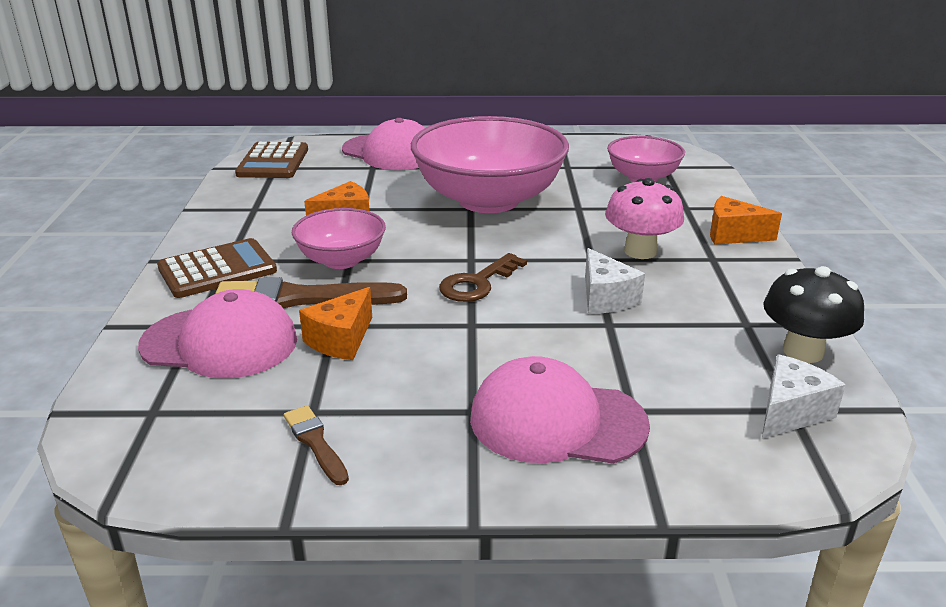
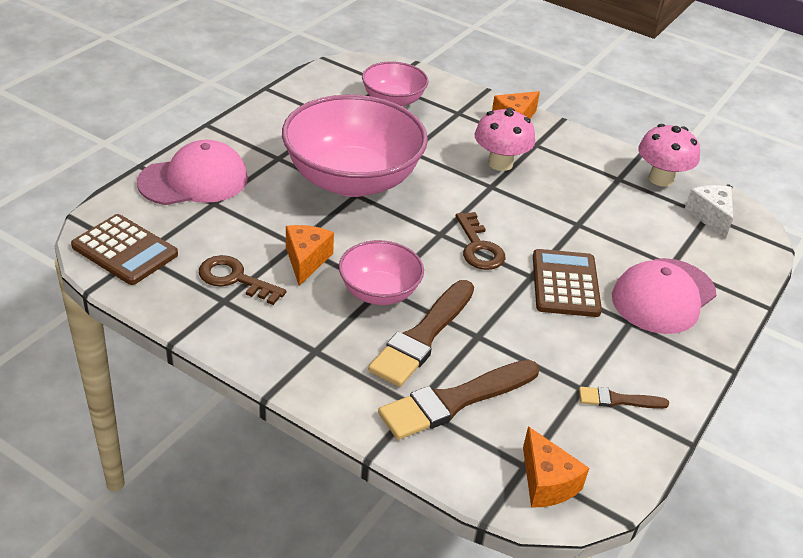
camera: 60 degrees left, 10 degrees up
(217, 270) = (328, 363): brown calculator -> brown calculator (565, 284)
(220, 343) = (455, 401): pink cap -> brown brush
(286, 203) = (234, 279): none -> brown key
(341, 340) = (502, 340): orange cheese -> orange cheese (546, 482)
(605, 298) = (547, 208): white cheese -> none
(803, 351) = (661, 179): black mushroom -> pink mushroom

